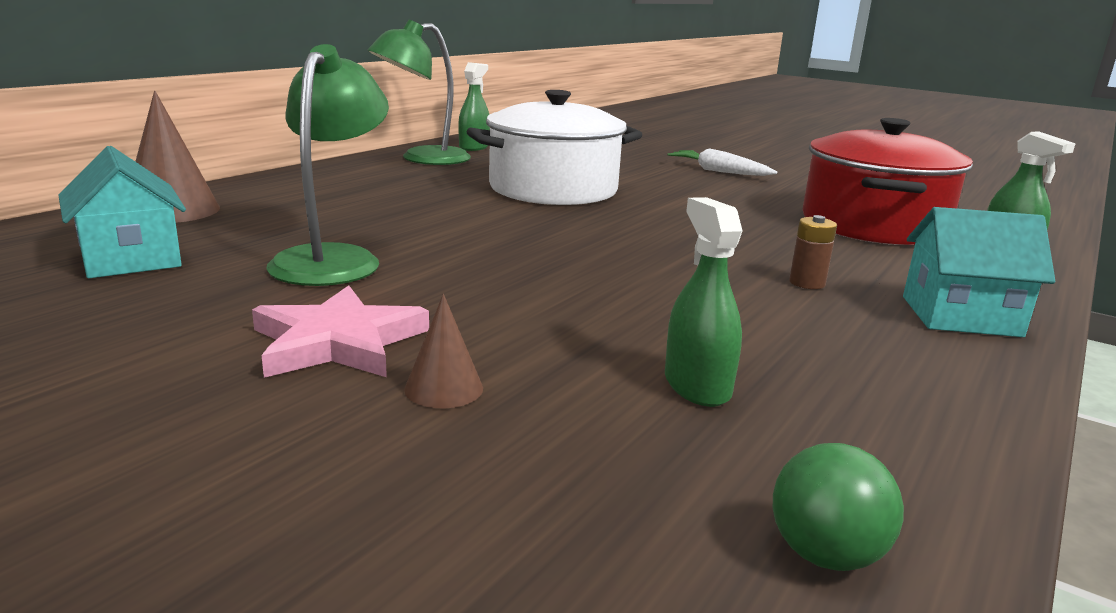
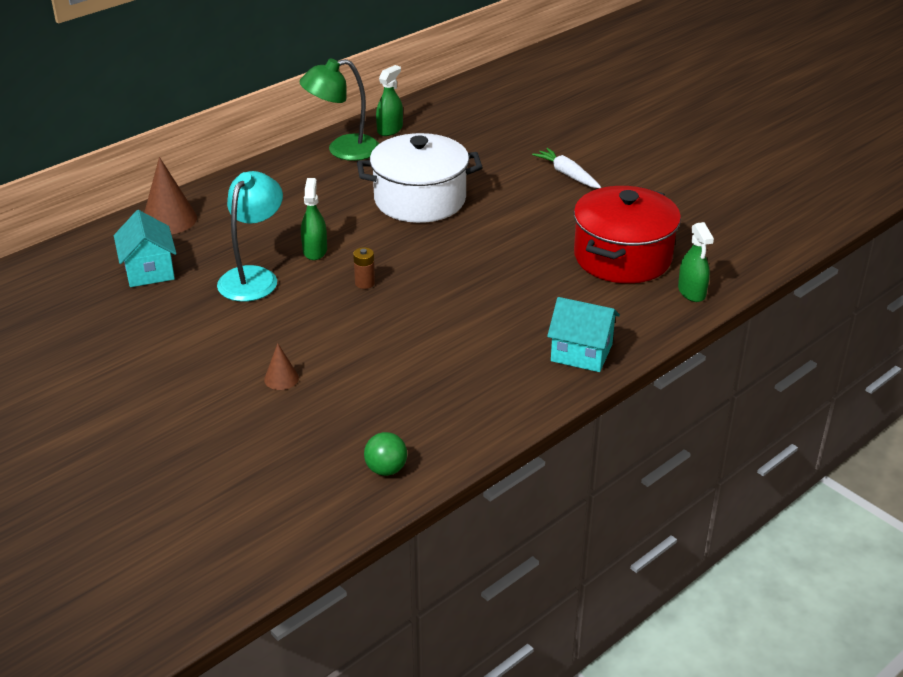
camera: 15 degrees right, 15 degrees up
(333, 259) = (253, 277): green lamp -> turquoise lamp
(338, 342) = (243, 345): pink star -> none
(697, 386) = (395, 388): green spray bottle -> green spray bottle (315, 251)
(807, 283) = (516, 317): brown battery -> brown battery (365, 283)

